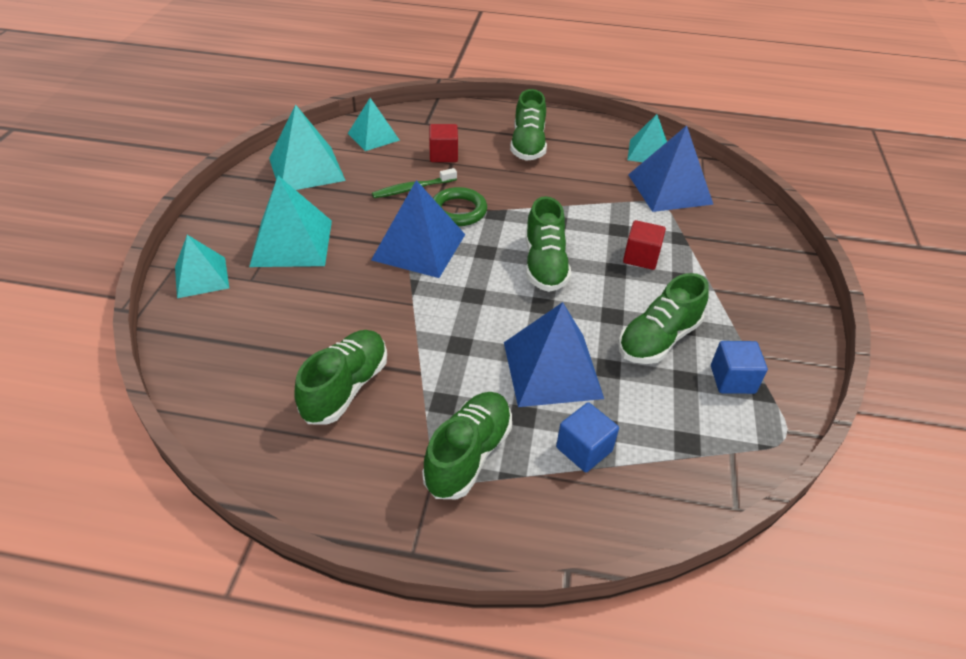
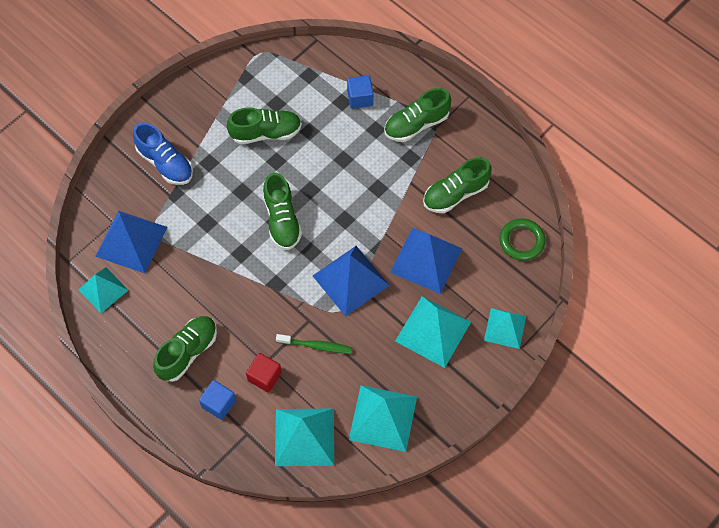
camera: 145 degrees left, 20 degrees up
(373, 136) = (304, 437): turquoise pyramid -> turquoise pyramid, size x1.56
(458, 211) = (300, 302): green ring -> green ring (521, 241)
(544, 265) = (282, 220): green shoe -> green shoe turned 135 degrees clockwise
(552, 369) = (339, 146): blue pyramid -> blue pyramid (426, 260)
(641, 257) = (216, 193): red cube -> none
(725, 258) = (165, 163): none -> blue shoe
(732, 379) = (252, 91): blue cube -> blue cube (219, 403)

